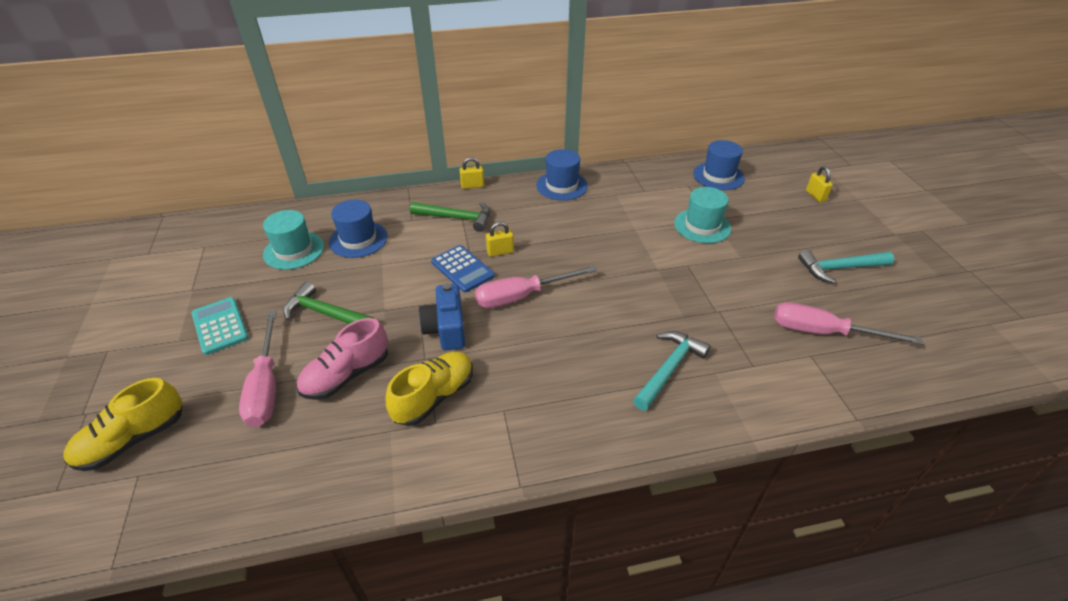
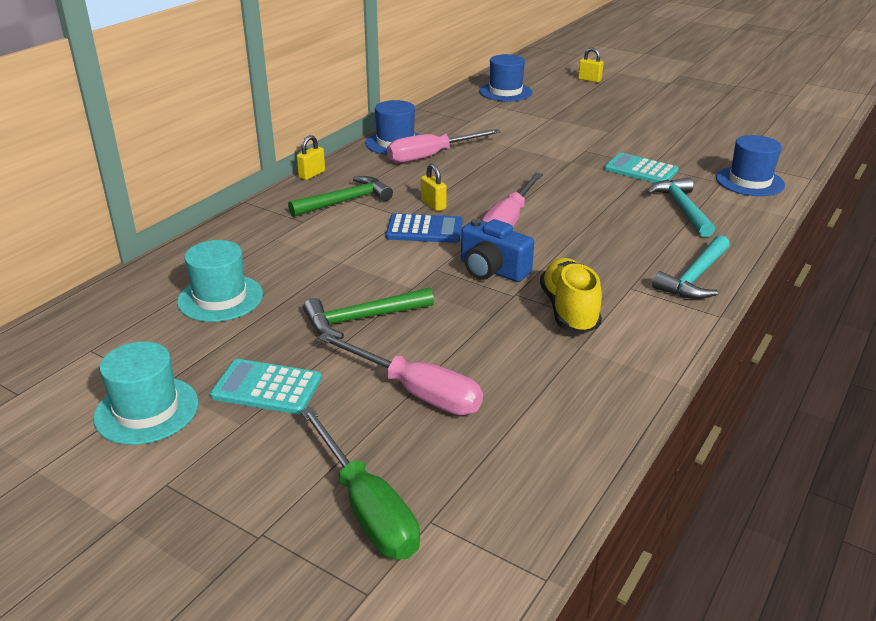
camera: 45 degrees left, 10 degrees down
(133, 439) = (366, 508): yellow shoe -> green screwdriver
(347, 375) = (473, 341): pink shoe -> none
(358, 239) = (276, 258): blue hat -> blue hat (749, 181)
(500, 252) = (433, 205): yellow padlock -> yellow padlock turned 60 degrees counterclockwise
(700, 310) = (640, 170): none -> turquoise calculator
(702, 226) = (551, 125): turquoise hat -> turquoise hat (147, 410)
(823, 332) = (724, 147): pink screwdriver -> pink screwdriver (431, 156)
(839, 268) = (673, 112): turquoise hammer -> turquoise hammer (694, 277)

